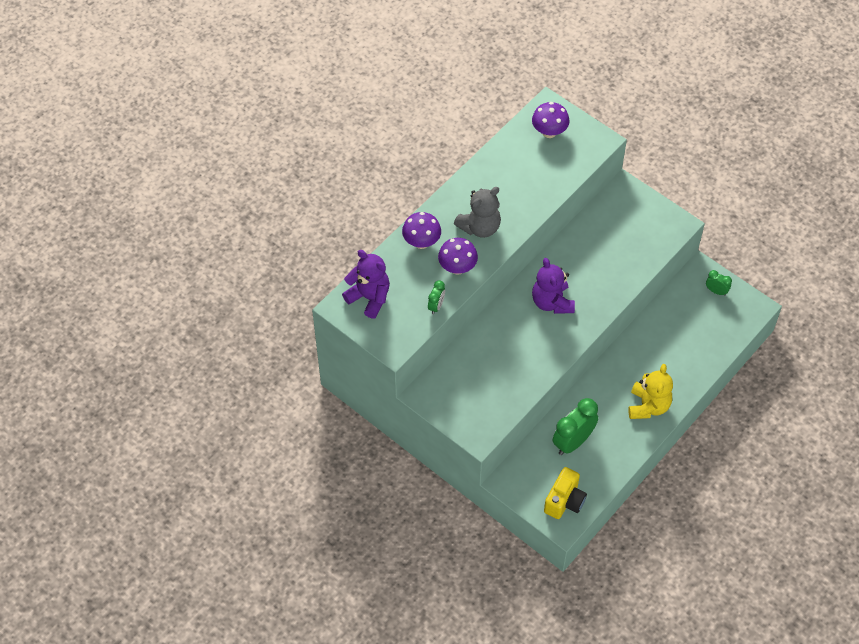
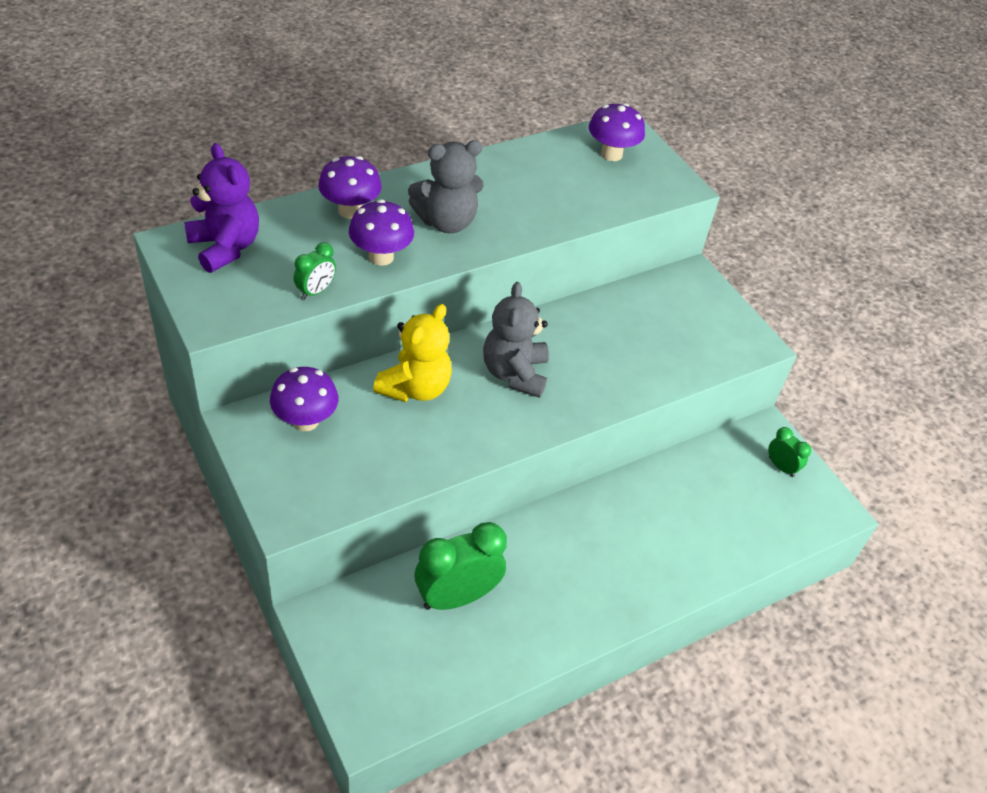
camera: 15 degrees right, 10 degrees down
(455, 379) = (305, 421): none -> purple mushroom
(552, 302) = (514, 373): purple teddy bear -> grey teddy bear
(564, 501) = (392, 686): yellow camera -> none
(648, 406) = (605, 589): yellow teddy bear -> yellow teddy bear (415, 388)

